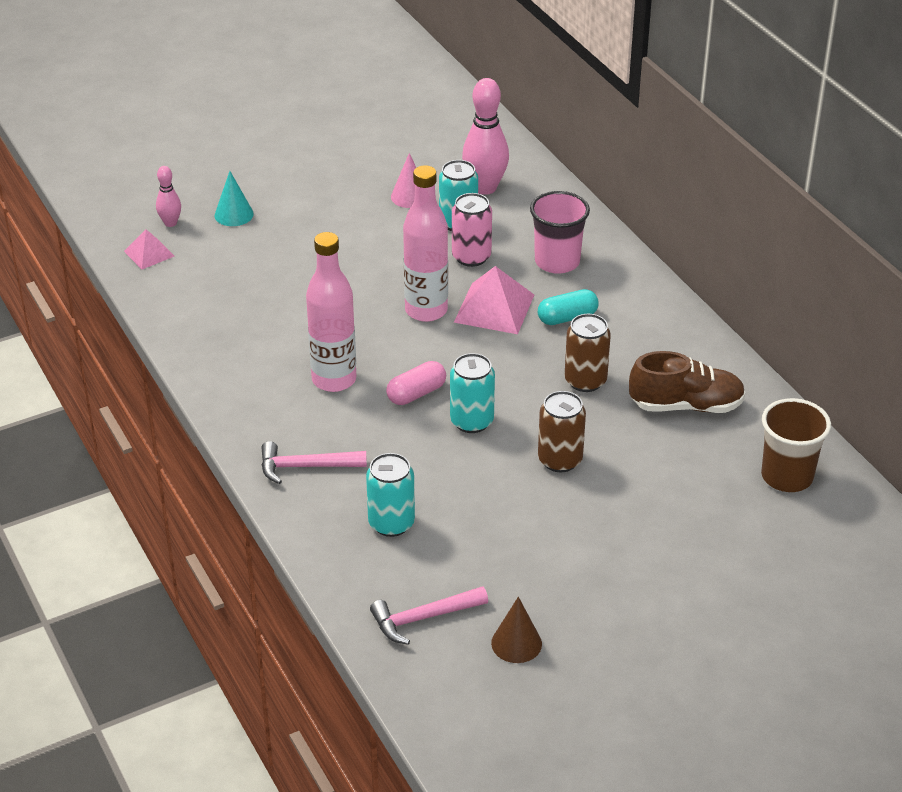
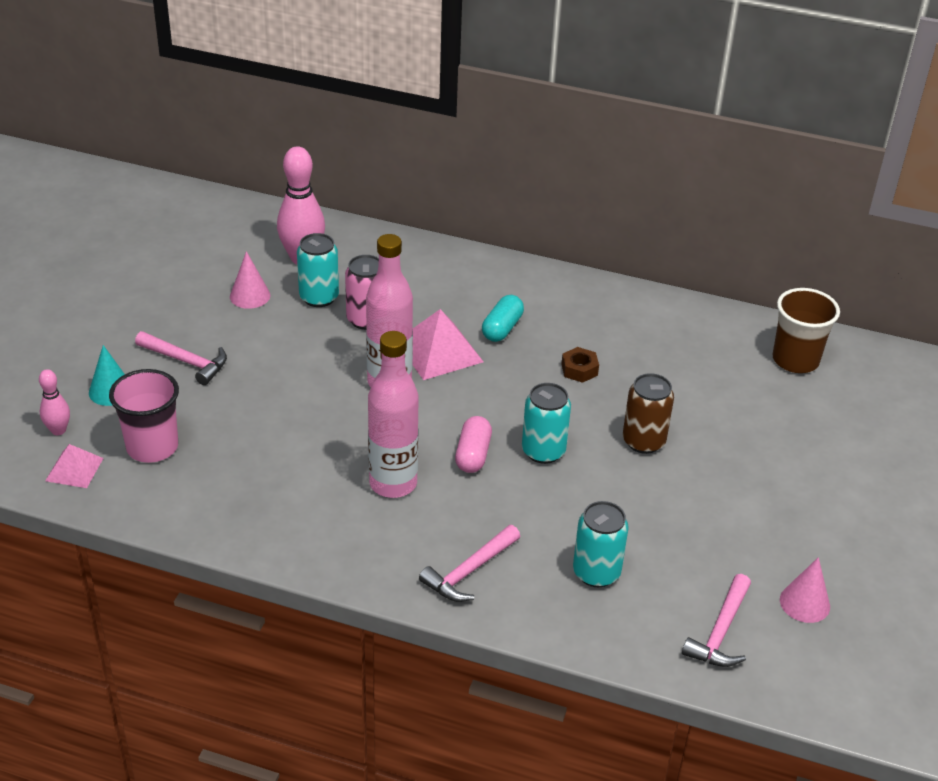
camera: 45 degrees left, 0 degrees up
(306, 220) = (186, 361): none -> pink hammer
(516, 643) = (804, 603): brown cone -> pink cone
(557, 262) = (436, 289): pink cup -> pink cup (152, 447)
(585, 381) = (579, 369): brown can -> brown nut
(686, 406) = (669, 348): brown shoe -> none

